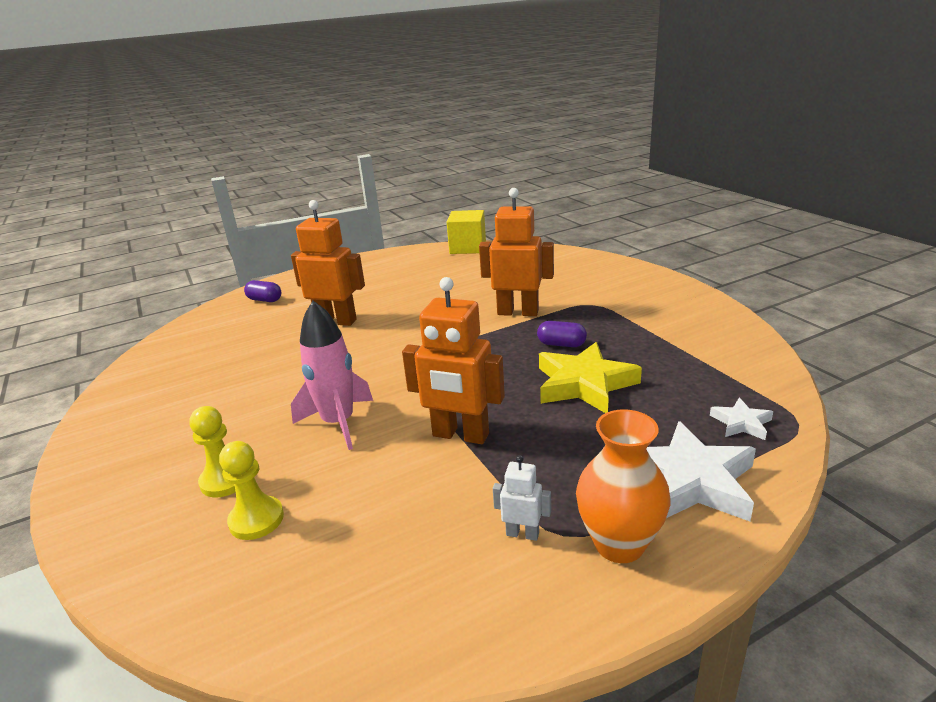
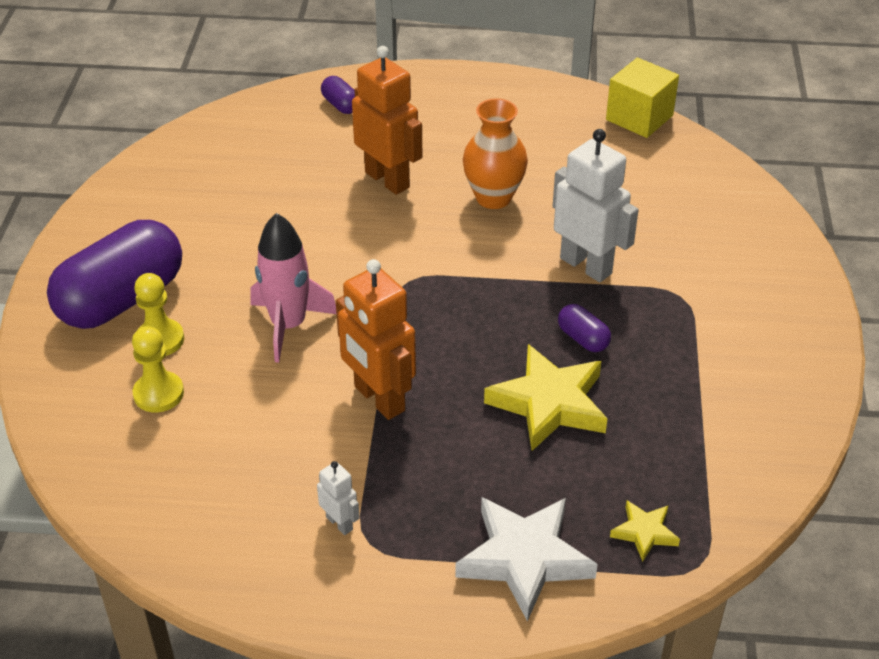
camera: 30 degrees right, 15 degrees up
(163, 468) = (122, 300): none -> purple capsule
(518, 312) = (586, 265): orange robot -> white robot
(619, 544) = (402, 576): orange vase -> orange vase (493, 197)
(741, 423) = (644, 532): white star -> yellow star

